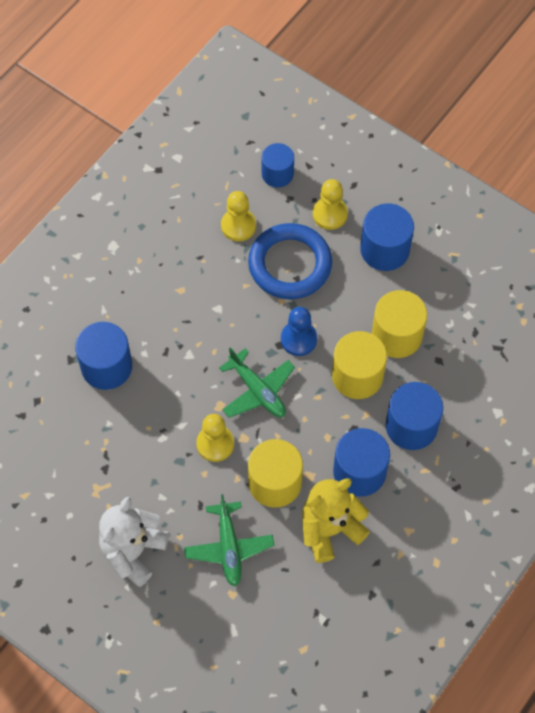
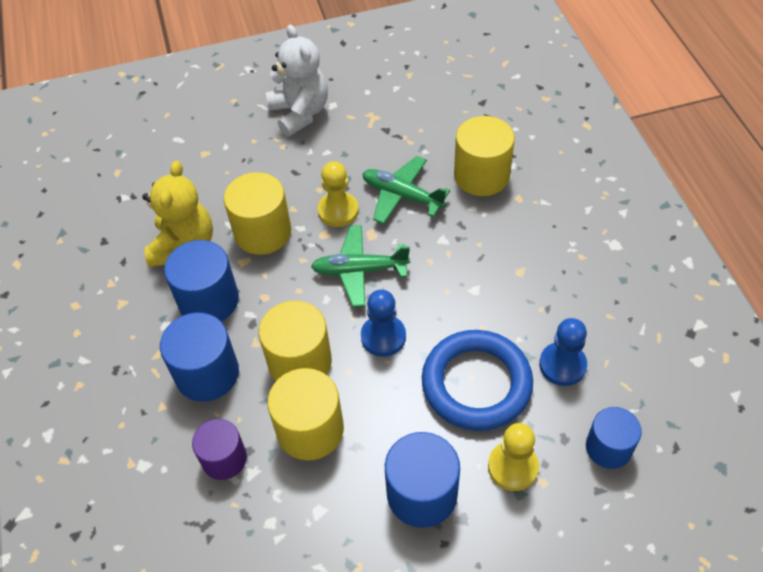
camera: 130 degrees right, 10 degrees down
(106, 366) = (481, 175): blue cylinder -> yellow cylinder
(229, 547) = (242, 171): green plane -> green plane (402, 196)
(238, 226) = (562, 365): yellow pawn -> blue pawn
(454, 369) = (224, 459): none -> purple cylinder

